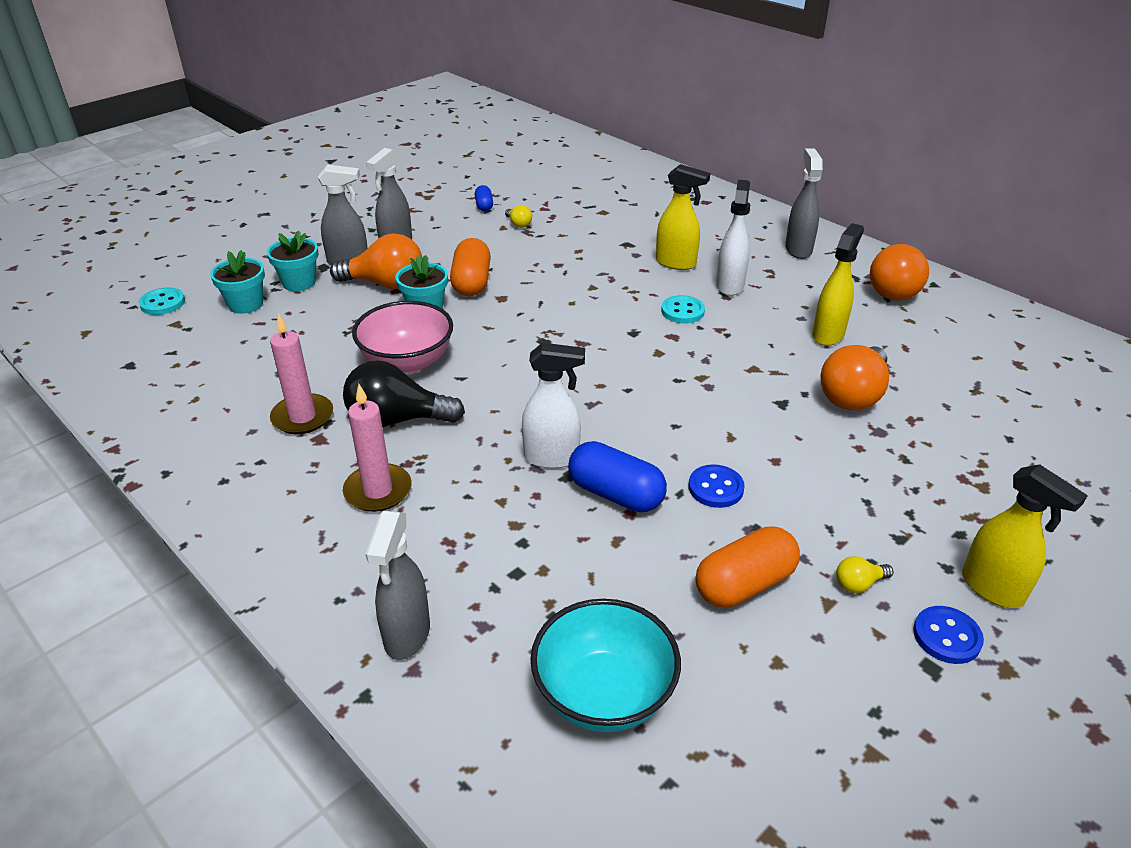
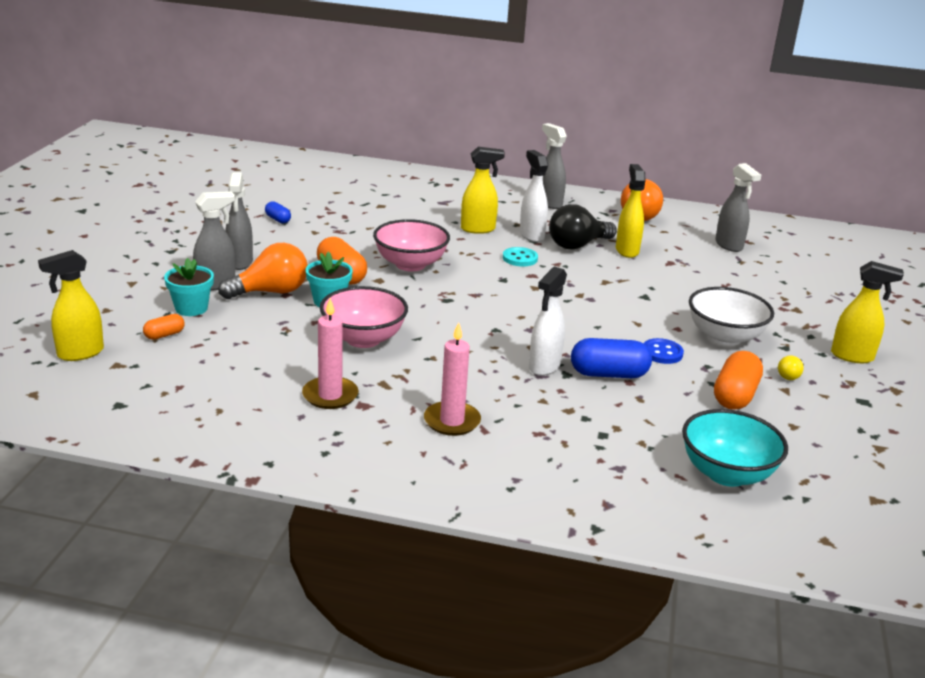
camera: 35 degrees left, 10 degrees down
(163, 303) = (80, 353): turquoise button -> yellow spray bottle
(246, 304) = (164, 335): turquoise flower pot -> orange capsule
(397, 420) = (406, 376): black light bulb -> black light bulb (577, 245)
(407, 635) = (580, 489): grey spray bottle -> grey spray bottle (729, 245)
(518, 224) = (325, 227): yellow light bulb -> none
(552, 458) = (544, 367): white spray bottle -> white spray bottle turned 150 degrees clockwise
(554, 288) = (410, 264): none -> pink bowl
(826, 494) = (724, 337): none -> white bowl
(853, 395) = (679, 281): orange light bulb -> none
(946, 636) = (855, 385): blue button -> none

